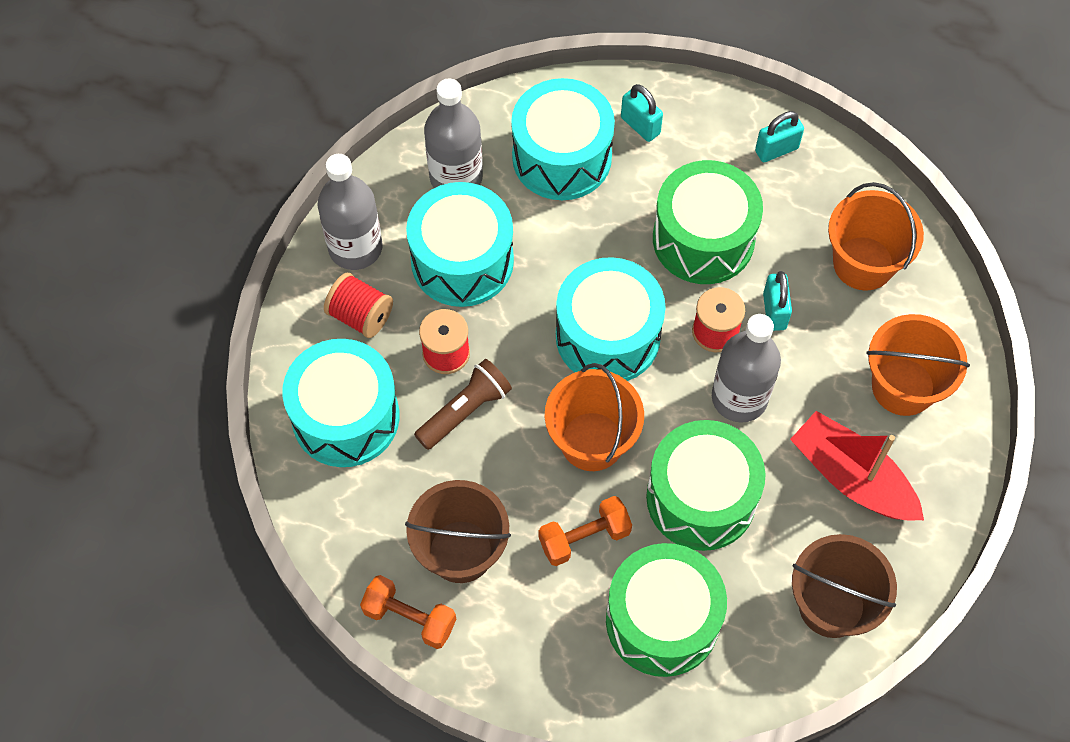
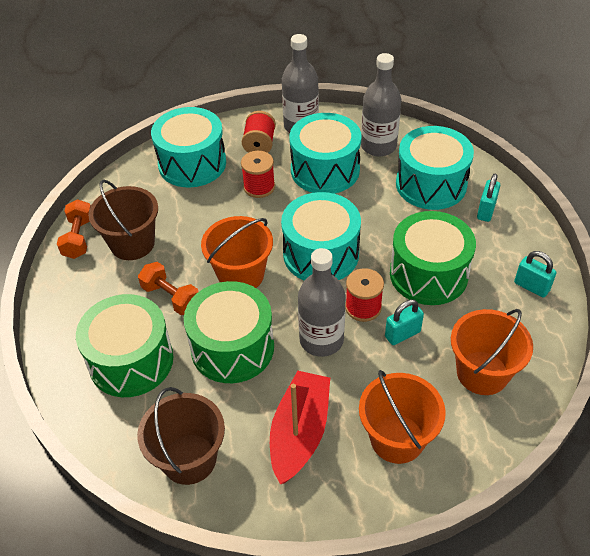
camera: 65 degrees right, 15 degrees down
(465, 411) = (226, 210): brown flashlight -> none

